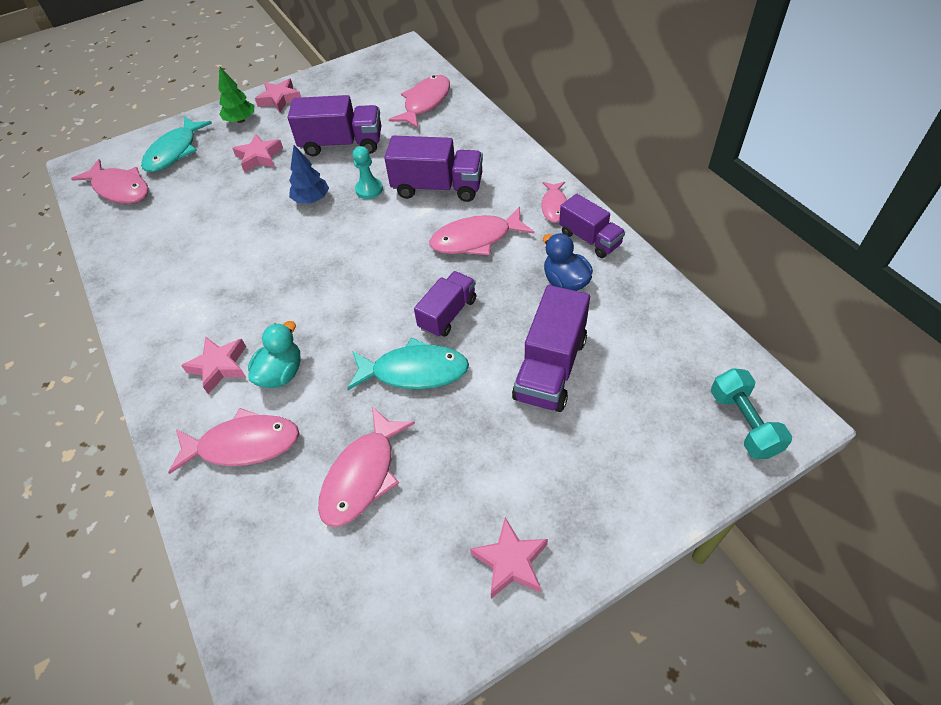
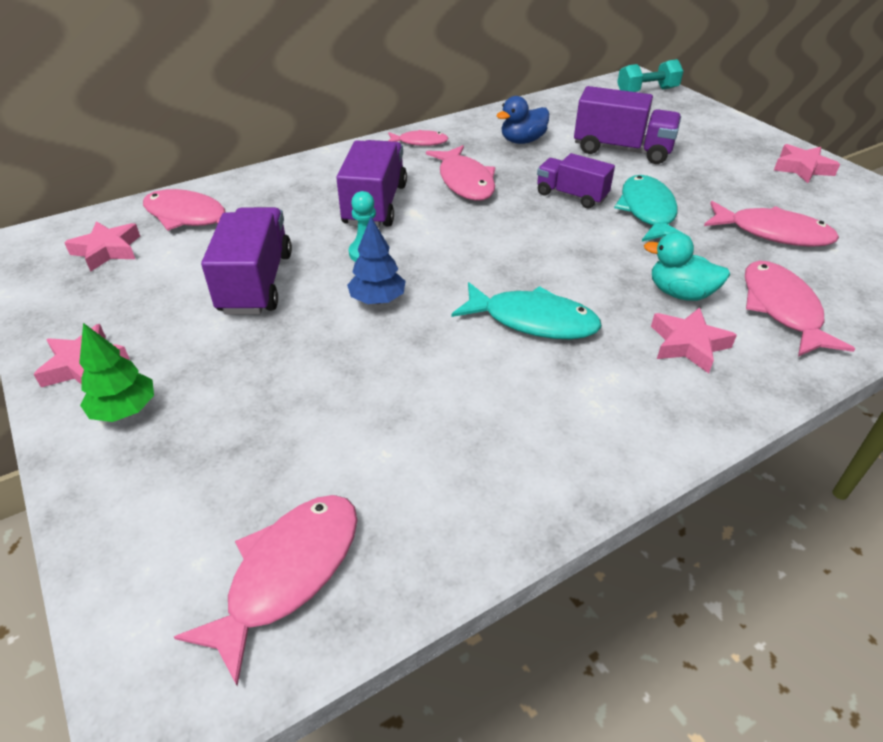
camera: 95 degrees left, 10 degrees down
(175, 152) = (186, 499): turquoise fish -> turquoise fish (533, 321)
(259, 157) = (254, 368): pink star -> pink star (107, 250)
(589, 239) = (467, 129): purple truck -> none

